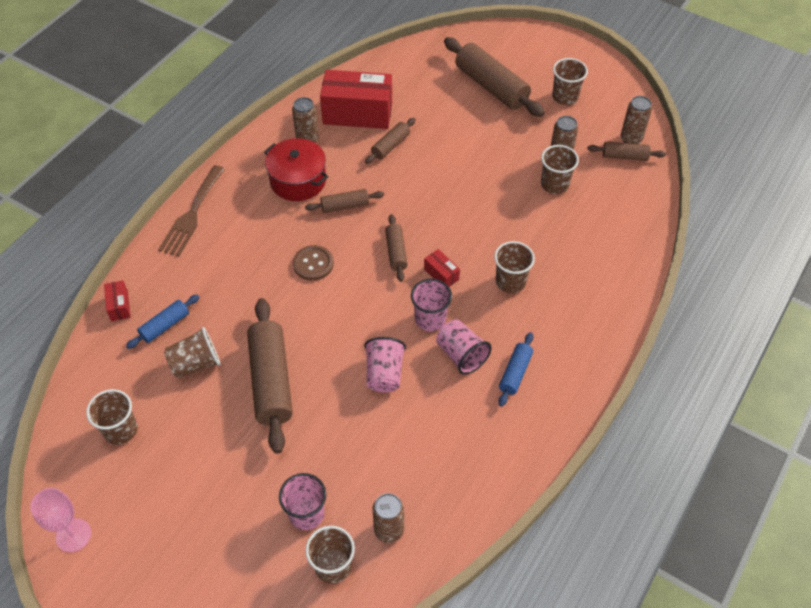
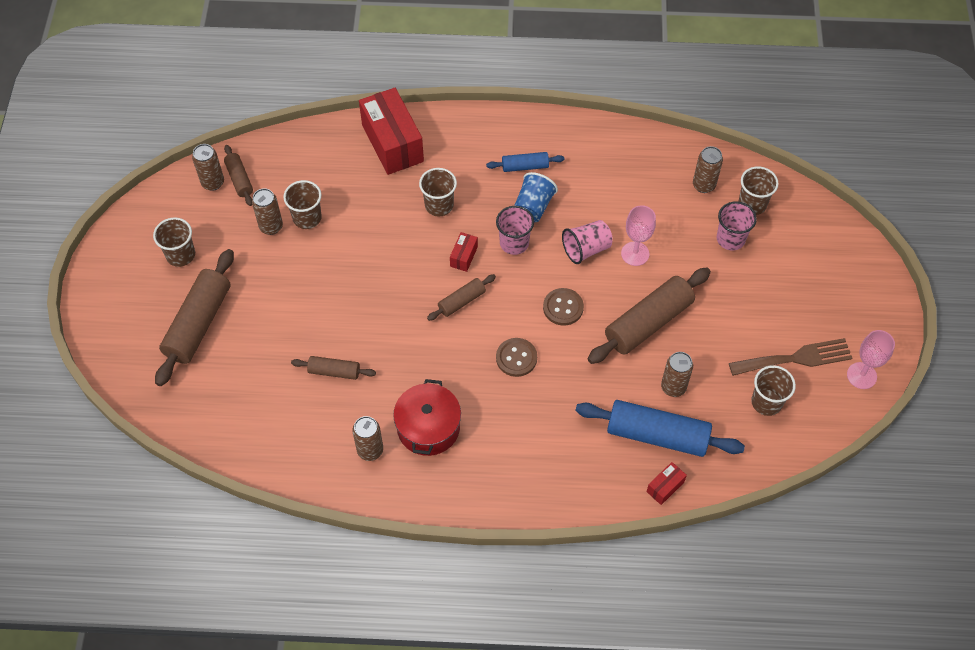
camera: 120 degrees left, 5 degrees up
(165, 325) = (657, 435): blue rolling pin -> blue rolling pin, size x1.93
(192, 214) = (528, 496): brown fork -> brown fork (796, 358)
(195, 363) = (673, 387): brown cup -> brown can
(336, 322) = (563, 307): none -> brown button
(345, 206) = (435, 369): brown rolling pin -> none
(351, 413) = (635, 254): none -> pink goblet
(357, 113) = (305, 425): red box -> red box (392, 143)
(461, 355) = (533, 207): pink cup -> blue cup

